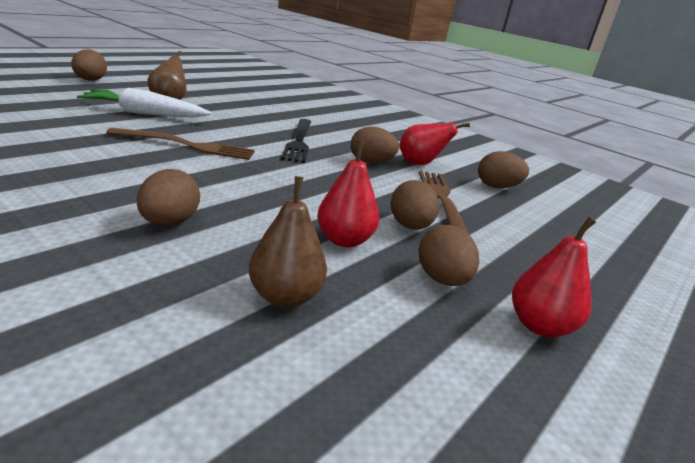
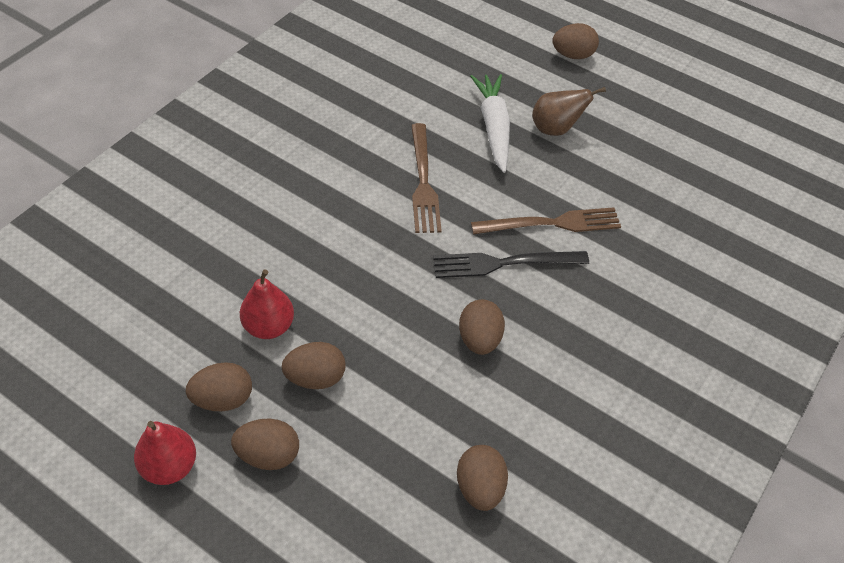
camera: 85 degrees right, 25 degrees up
(169, 222) = (259, 216): brown egg -> brown egg (268, 455)
(285, 297) = (177, 299): brown pear -> none
(420, 164) = (511, 395): red pear -> none
(441, 199) = (400, 413): brown fork -> brown fork (552, 223)

